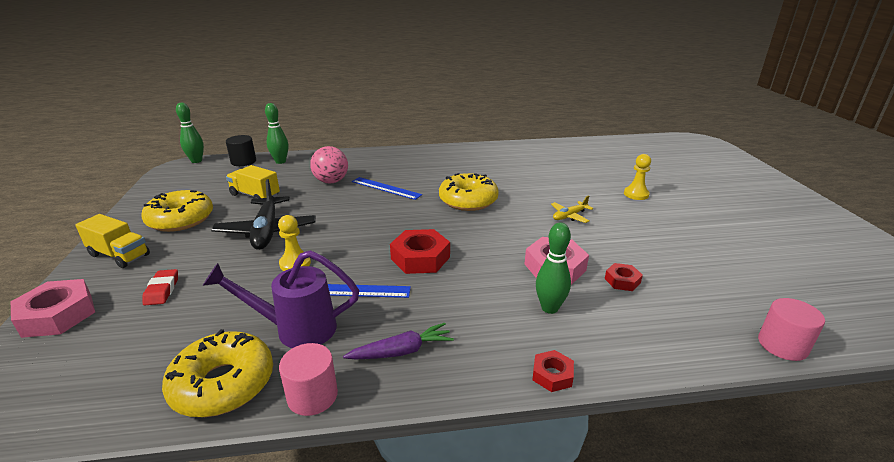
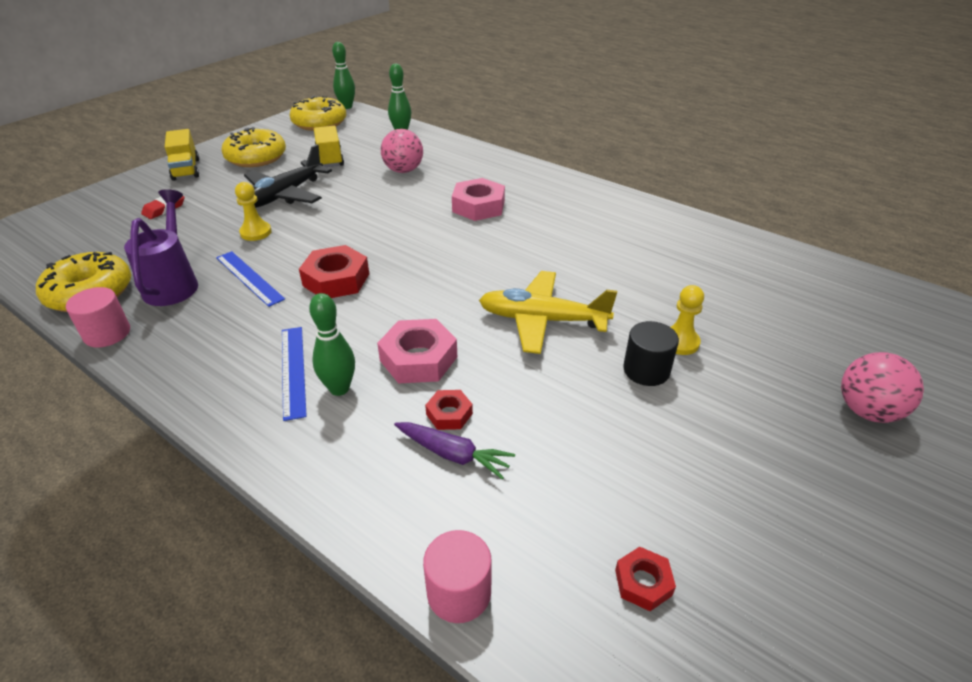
camera: 45 degrees right, 10 degrees up
(58, 315) = (104, 196): pink nut -> pink nut (478, 206)
(243, 161) = (375, 121): black cylinder -> black cylinder (646, 370)
(295, 329) = (173, 283): purple watering can -> purple watering can turned 45 degrees clockwise
(386, 188) = (433, 198): blue ruler -> blue ruler (293, 370)
(401, 351) = (192, 343): purple carrot -> purple carrot (453, 454)
(468, 200) = (478, 248): yellow donut -> yellow donut (319, 123)
(552, 375) = (235, 436): red nut -> red nut (643, 582)
(569, 216) = (542, 320): yellow plane -> yellow plane, size x1.98
(731, 184) = (867, 411): none -> pink ball

